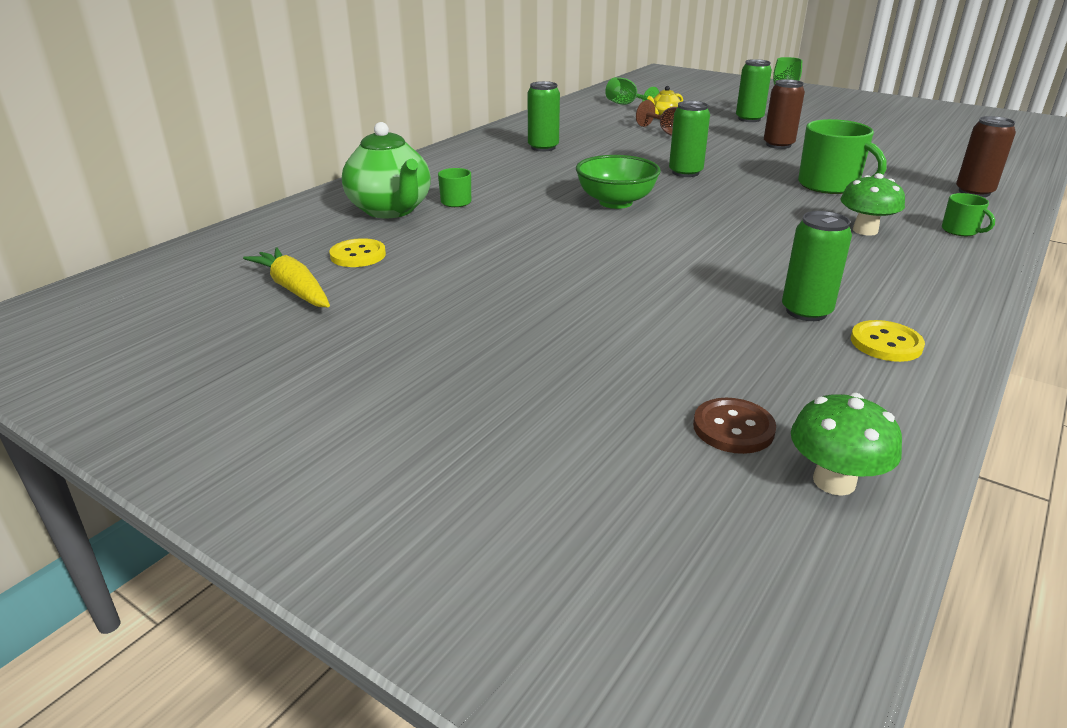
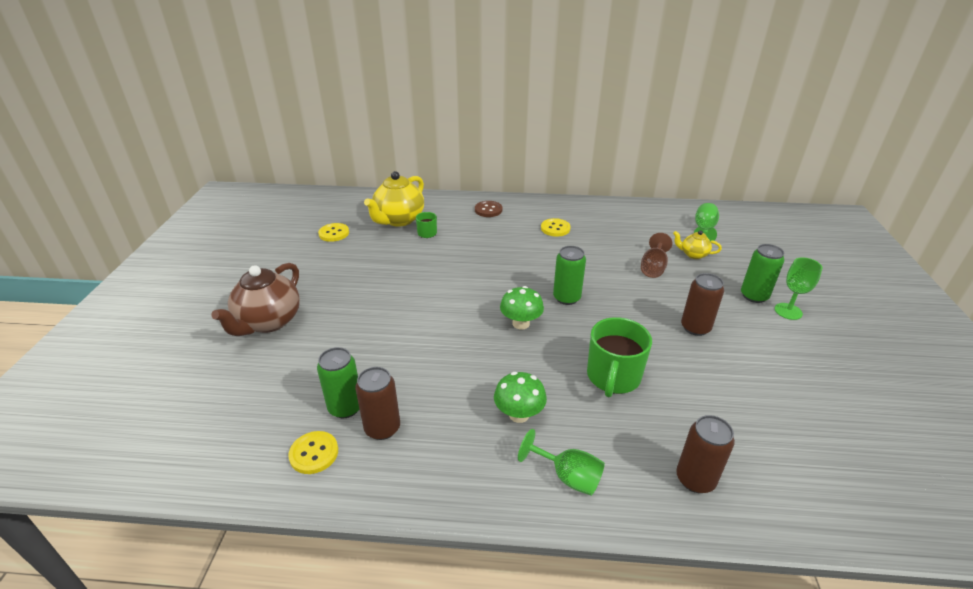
camera: 60 degrees right, 5 degrees up
(294, 289) = (287, 233): yellow carrot -> none
(390, 210) = (398, 220): green teapot -> yellow teapot
(543, 147) = (555, 228): green can -> yellow button
(559, 337) = (268, 322): none -> brown teapot
(615, 202) = (476, 285): green bowl -> none
(733, 428) = (190, 405): brown button -> brown button (488, 210)
(834, 481) = (145, 453): green mushroom -> green mushroom (521, 323)
(856, 297) = (382, 428): none -> brown can
(960, 231) = (568, 476): green mug -> green goblet

